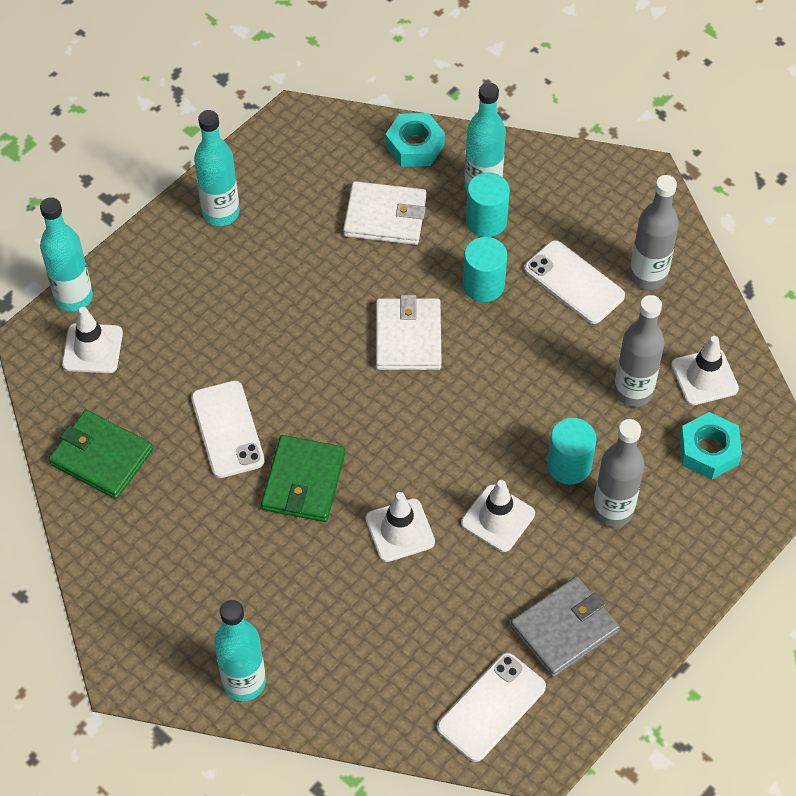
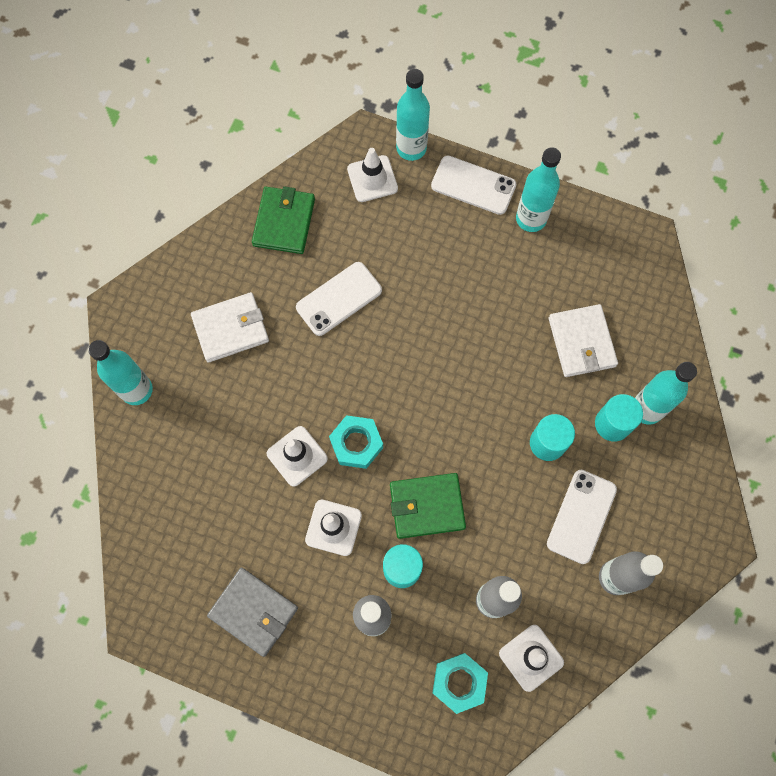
camera: 70 degrees right, 15 degrees up
(303, 481) = (314, 370): green wallet -> green wallet (427, 506)
(408, 337) = (473, 401): white wallet -> white wallet (230, 329)
(414, 146) = (663, 340): turquoise nut -> turquoise nut (356, 444)
(491, 707) = (170, 576): white phone -> white phone (473, 185)

